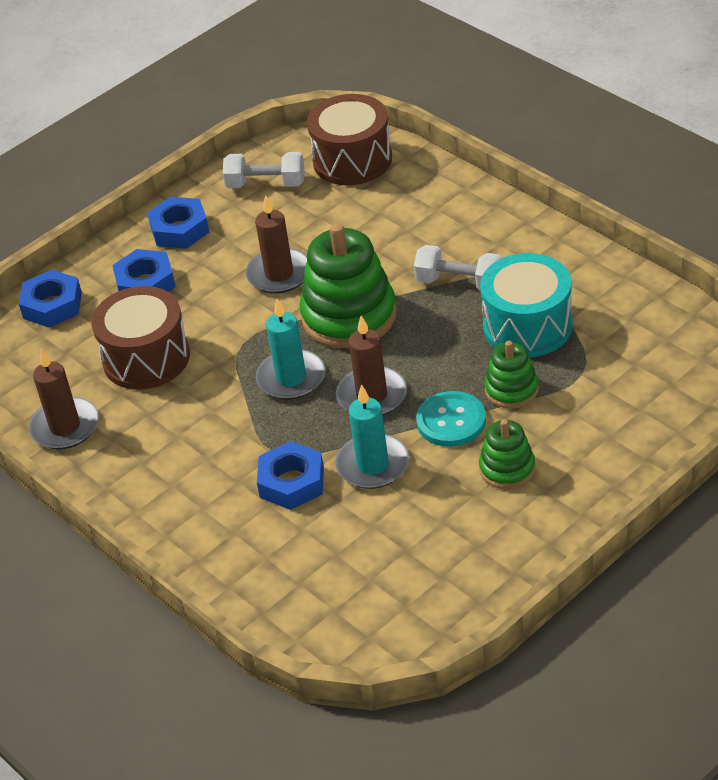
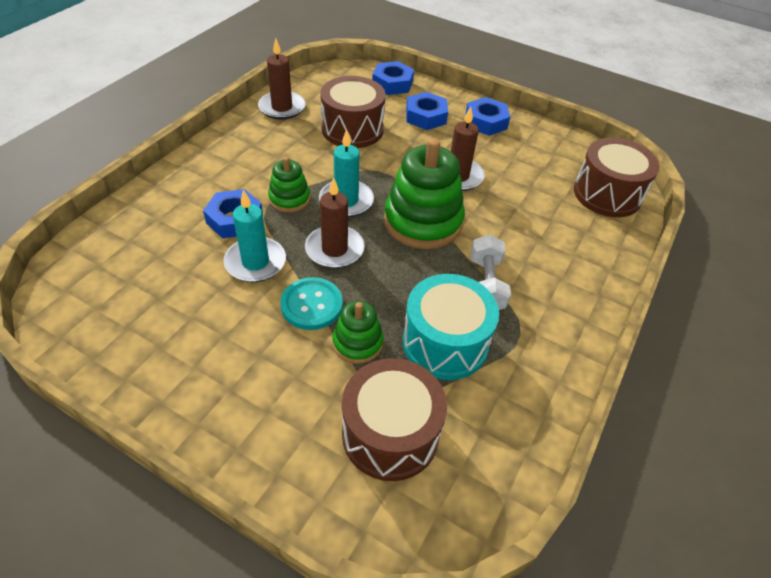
camera: 65 degrees right, 5 degrees up
(266, 184) = (553, 153): white dumbbell -> none
(507, 469) = (255, 354): green stacking toy -> green stacking toy (289, 199)
(621, 378) = (390, 434): none -> brown drum

